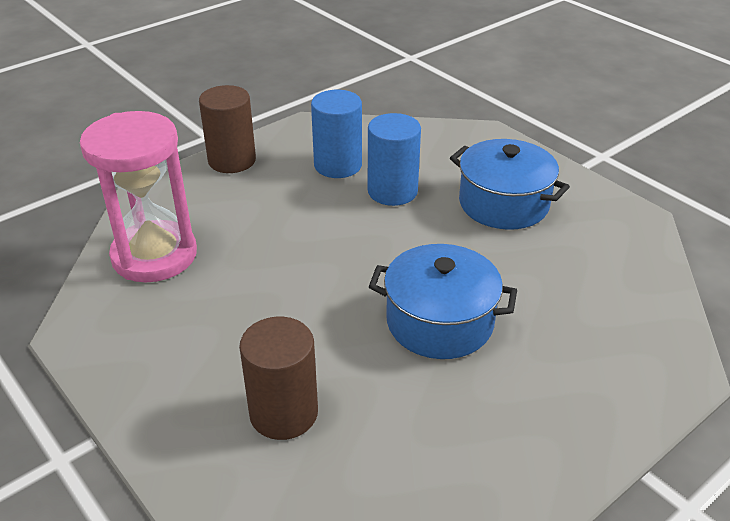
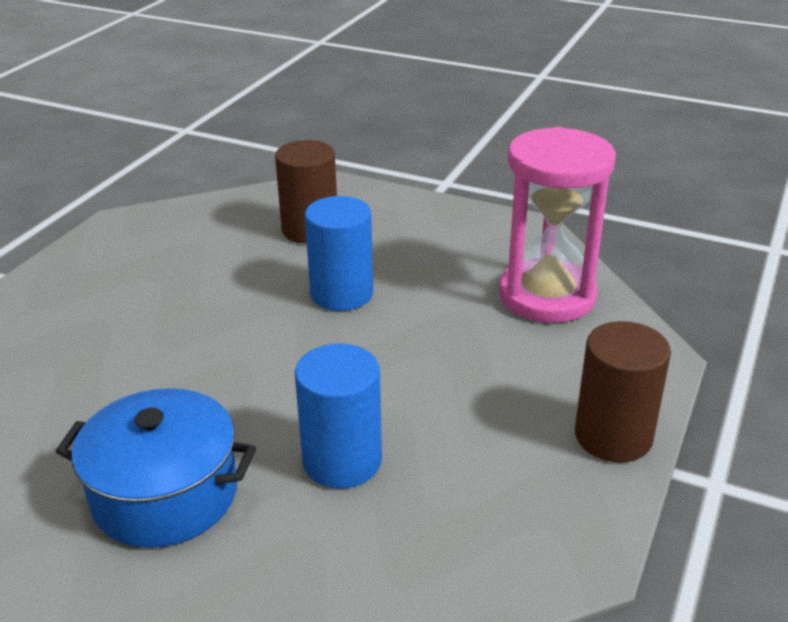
camera: 155 degrees right, 5 degrees down
(338, 165) = (455, 482): blue cylinder -> blue cylinder (342, 294)
(440, 322) = (207, 321): blue pot -> none

